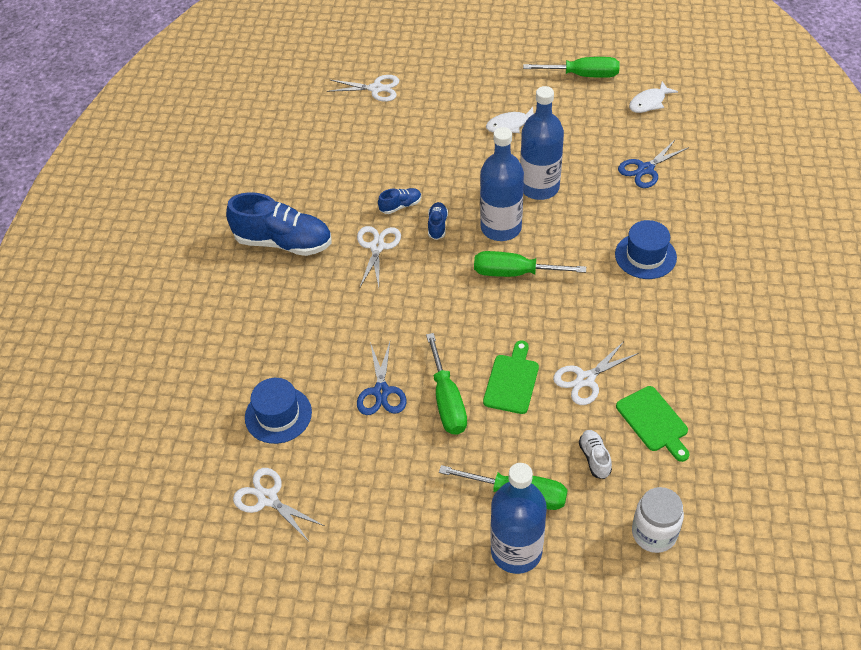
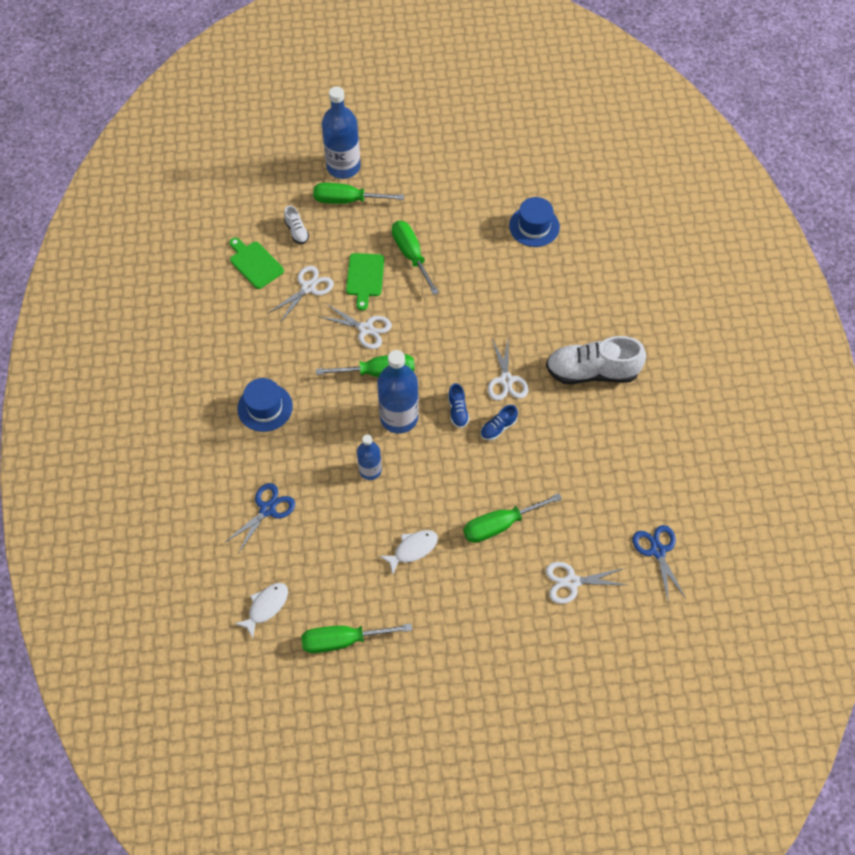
camera: 165 degrees right, 10 degrees up
(268, 498) = (518, 172): white scissors -> white scissors (366, 329)
(283, 242) = (592, 372): blue shoe -> white shoe
(381, 391) = (463, 255): blue scissors -> blue scissors (657, 551)
(425, 132) = (500, 525): none -> green screwdriver
(539, 187) = (370, 470): blue bottle -> blue bottle, size x0.58
(654, 533) = (253, 190): white jar -> none

